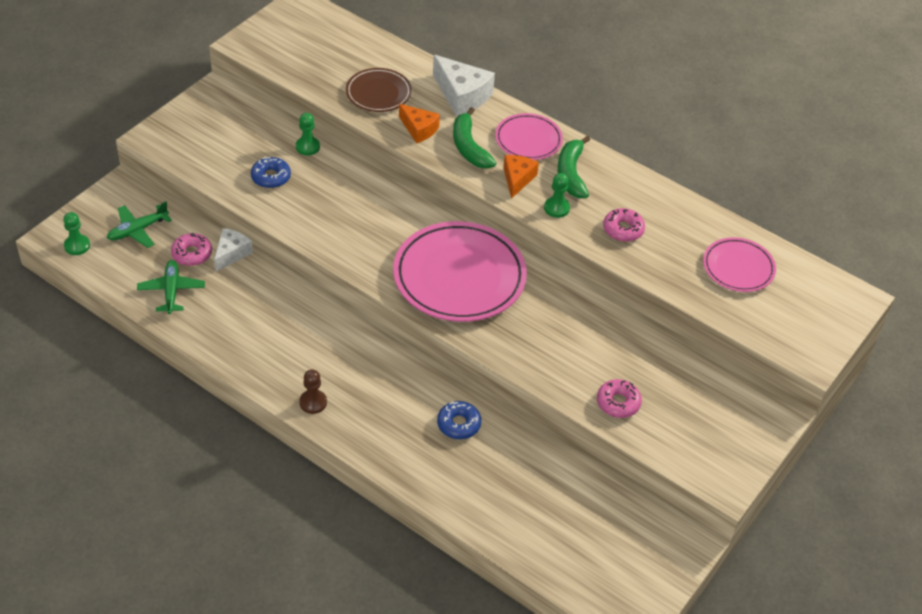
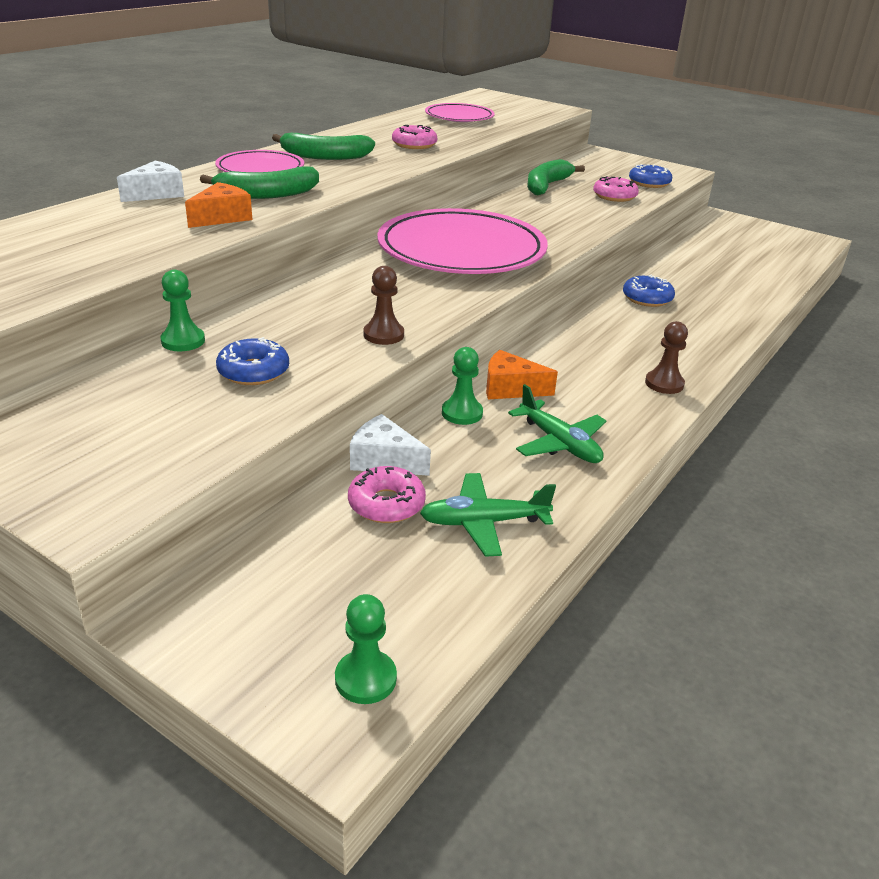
camera: 90 degrees left, 15 degrees down
(137, 230) = (319, 581): green plane -> green plane (559, 443)
(315, 230) = (383, 335): none -> brown pawn
(378, 93) = (125, 238): brown plate -> none
(462, 95) = (156, 194): white cheese -> white cheese, size x0.64
(517, 179) = (332, 177): orange cheese -> orange cheese (510, 388)
(556, 208) = (383, 165): green pawn -> green pawn (462, 413)
(638, 352) = (546, 186): none -> green banana
(671, 442) = (649, 183): none -> blue donut

